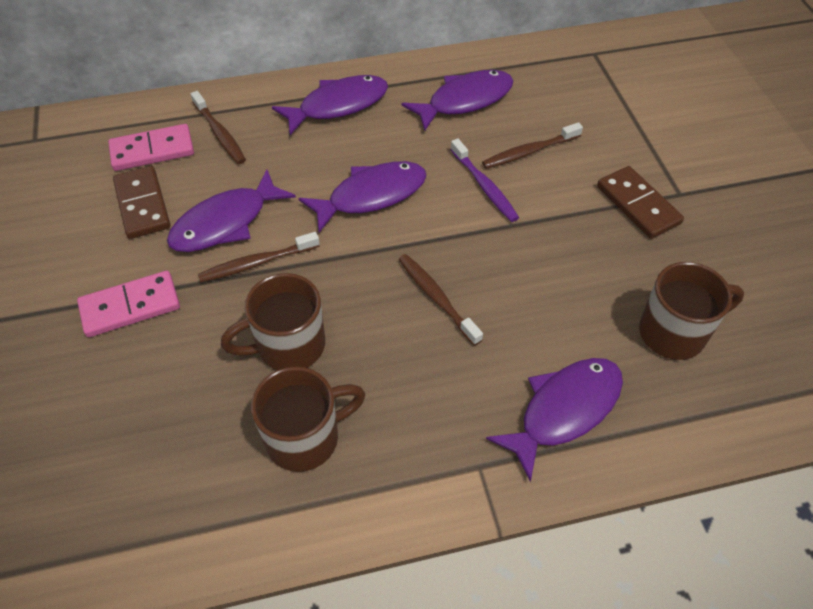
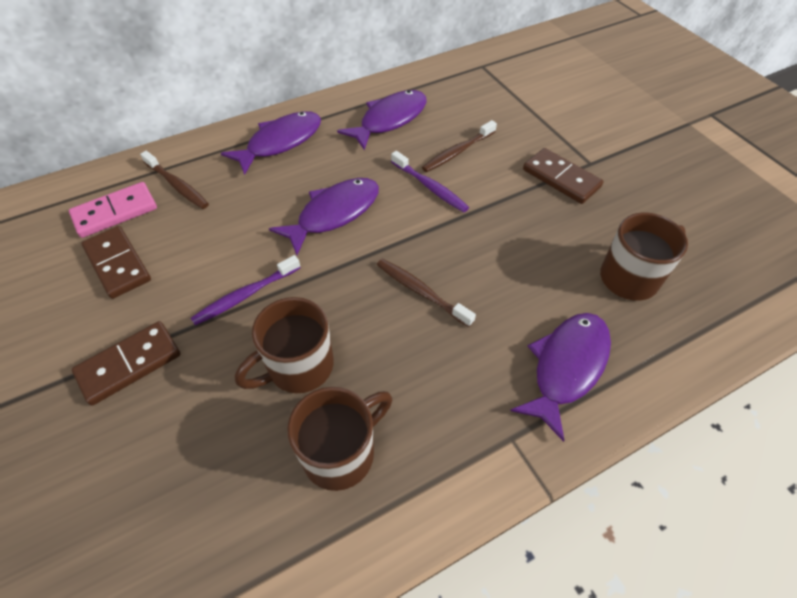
camera: 15 degrees left, 0 degrees up
(130, 306) = (129, 364): pink domino -> brown domino
(225, 222) = (204, 264): purple fish -> none
(257, 263) = (245, 295): brown toothbrush -> purple toothbrush

